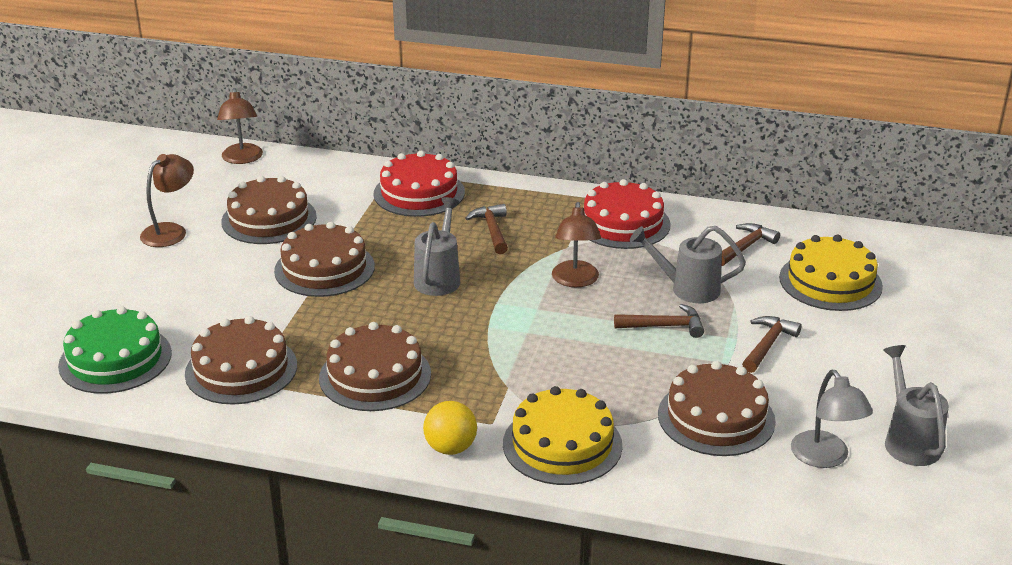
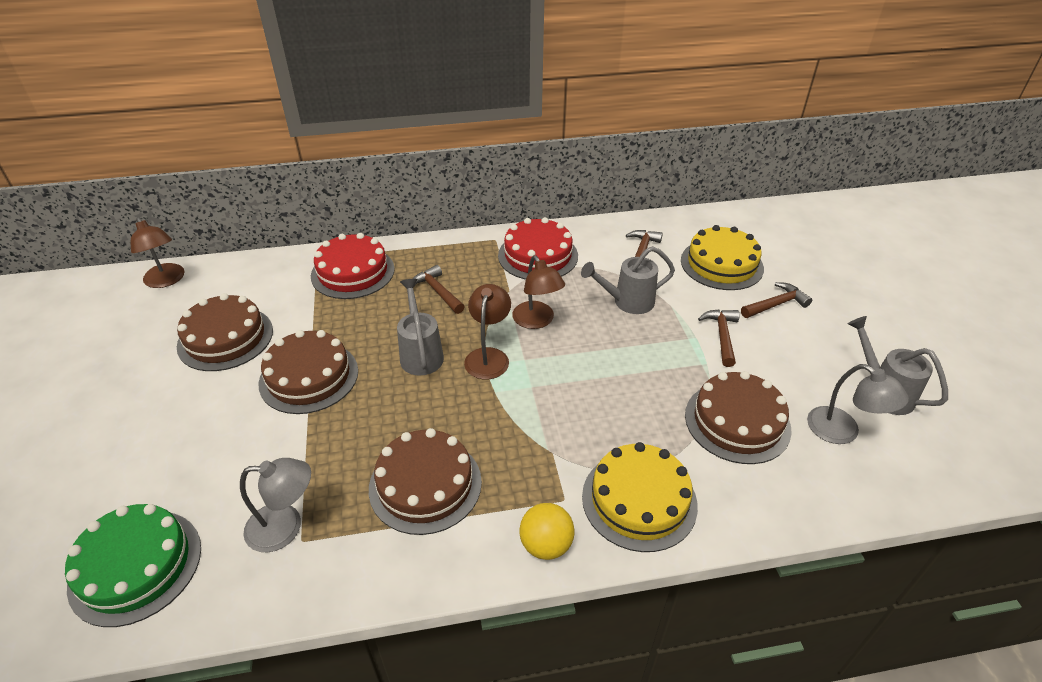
camera: 25 degrees left, 10 degrees up
(170, 231) = (128, 381): brown lamp -> brown lamp (488, 356)
(241, 369) = (286, 527): brown cake -> grey lamp
(665, 326) = (635, 343): brown hammer -> brown hammer (776, 304)

